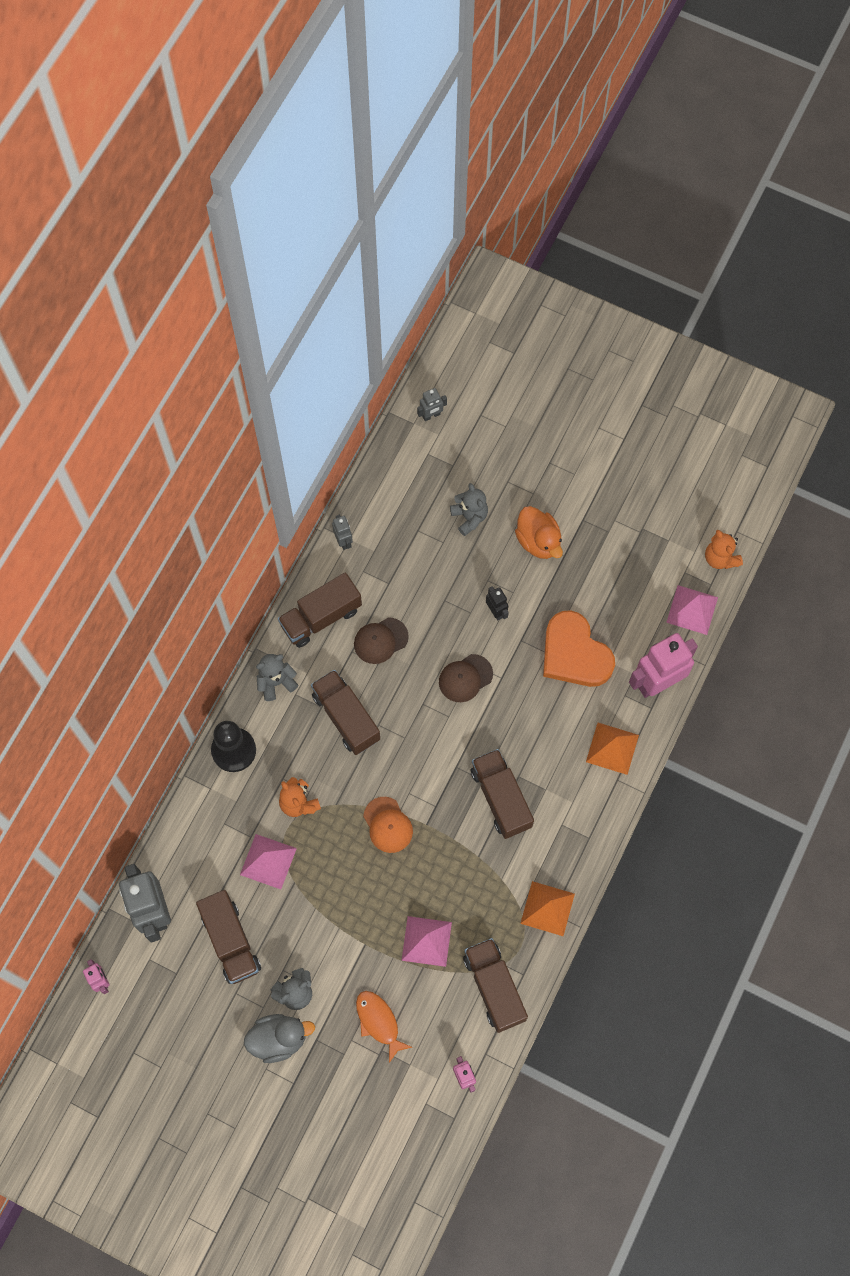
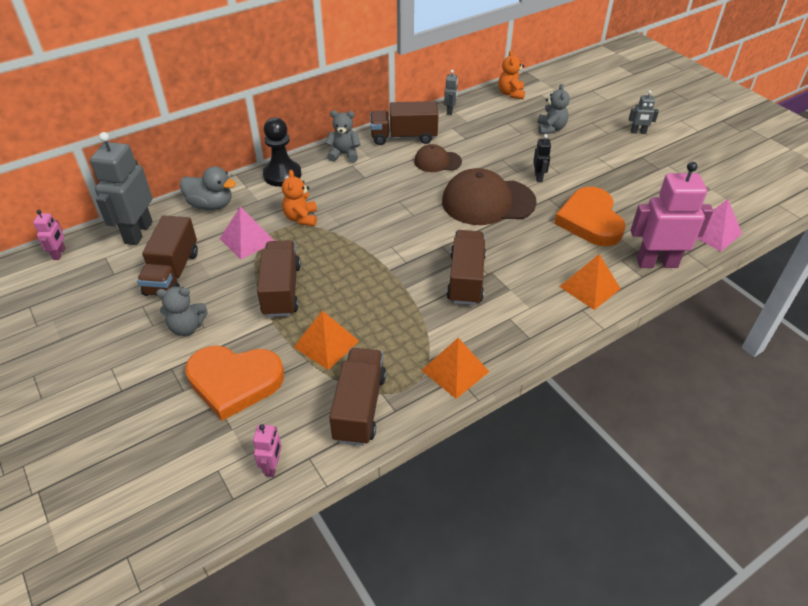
camera: 30 degrees right, 25 degrees down
(278, 1039) = (142, 352): grey duck -> grey duck (211, 205)
(346, 717) = (378, 188): brown truck -> brown truck (281, 290)
(379, 1022) = (234, 382): orange fish -> orange heart
(388, 825) = (358, 257): orange cap -> none
(426, 941) = (326, 344): pink pyramid -> orange pyramid
(431, 415) = (555, 81): grey robot -> grey robot (638, 132)
(465, 678) = (488, 202): brown cap -> brown cap, size x1.84
(538, 541) = (597, 155): orange duck -> none
(720, 558) = (754, 213): orange teddy bear -> orange teddy bear (511, 94)

